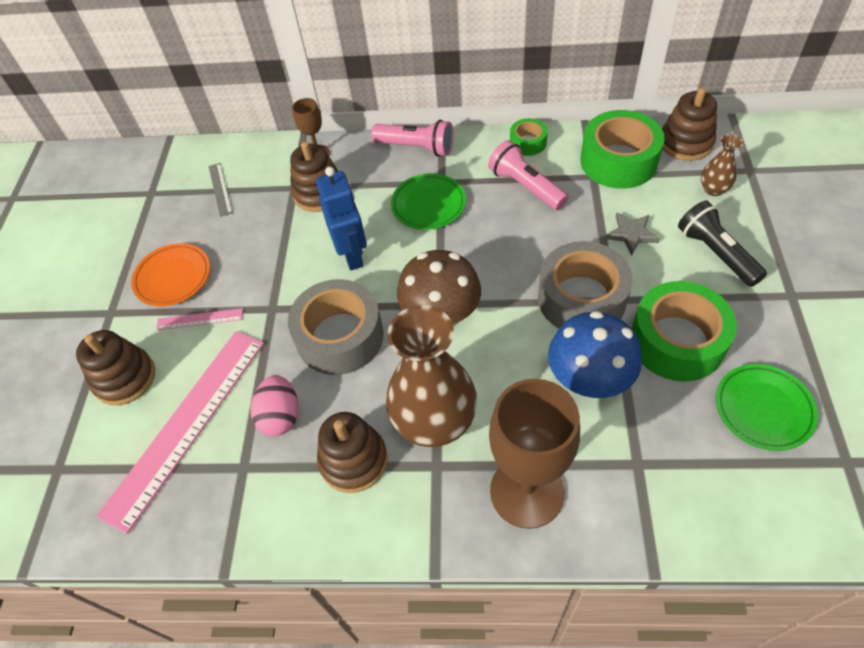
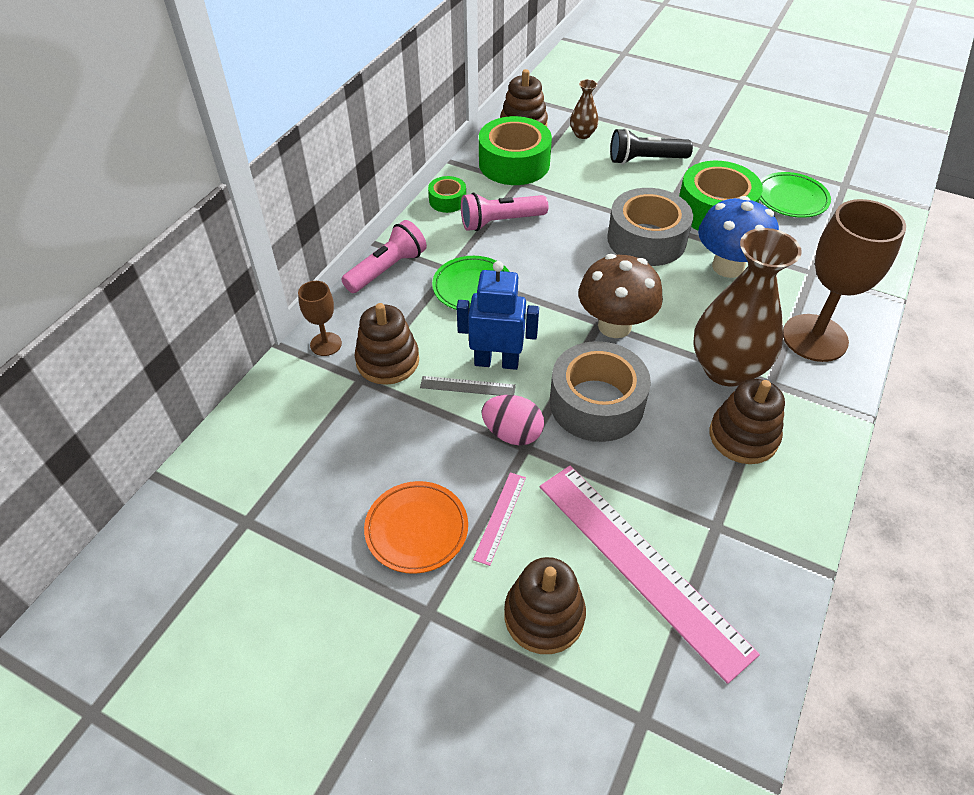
camera: 70 degrees left, 5 degrees down
(220, 189) = (304, 446): grey ruler -> grey ruler (467, 386)
(280, 416) = (669, 478): pink egg -> pink egg (512, 433)
(631, 234) = (598, 189): grey star -> none

